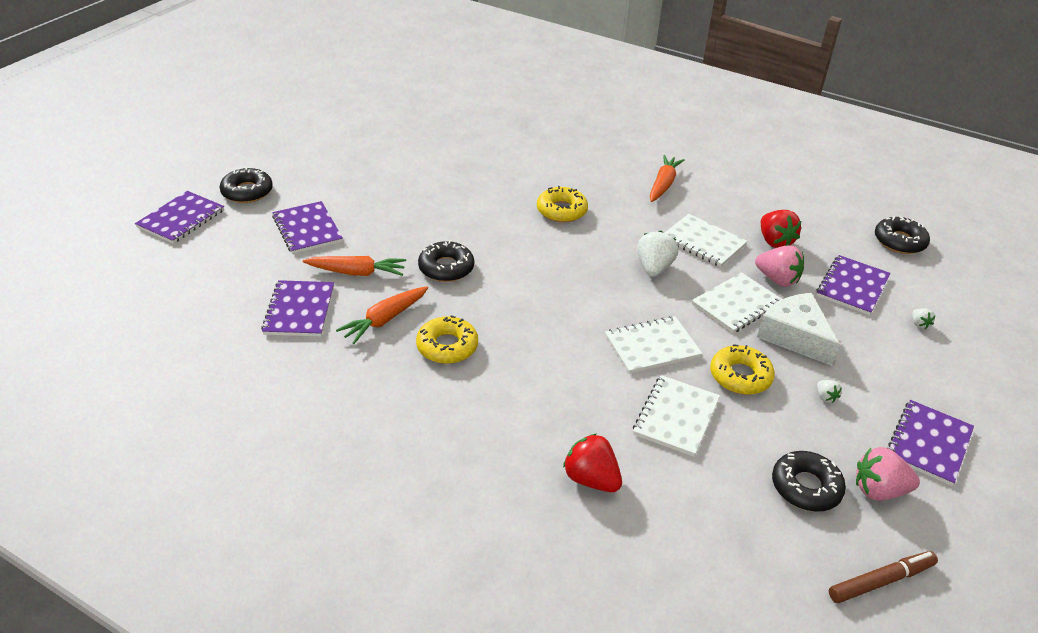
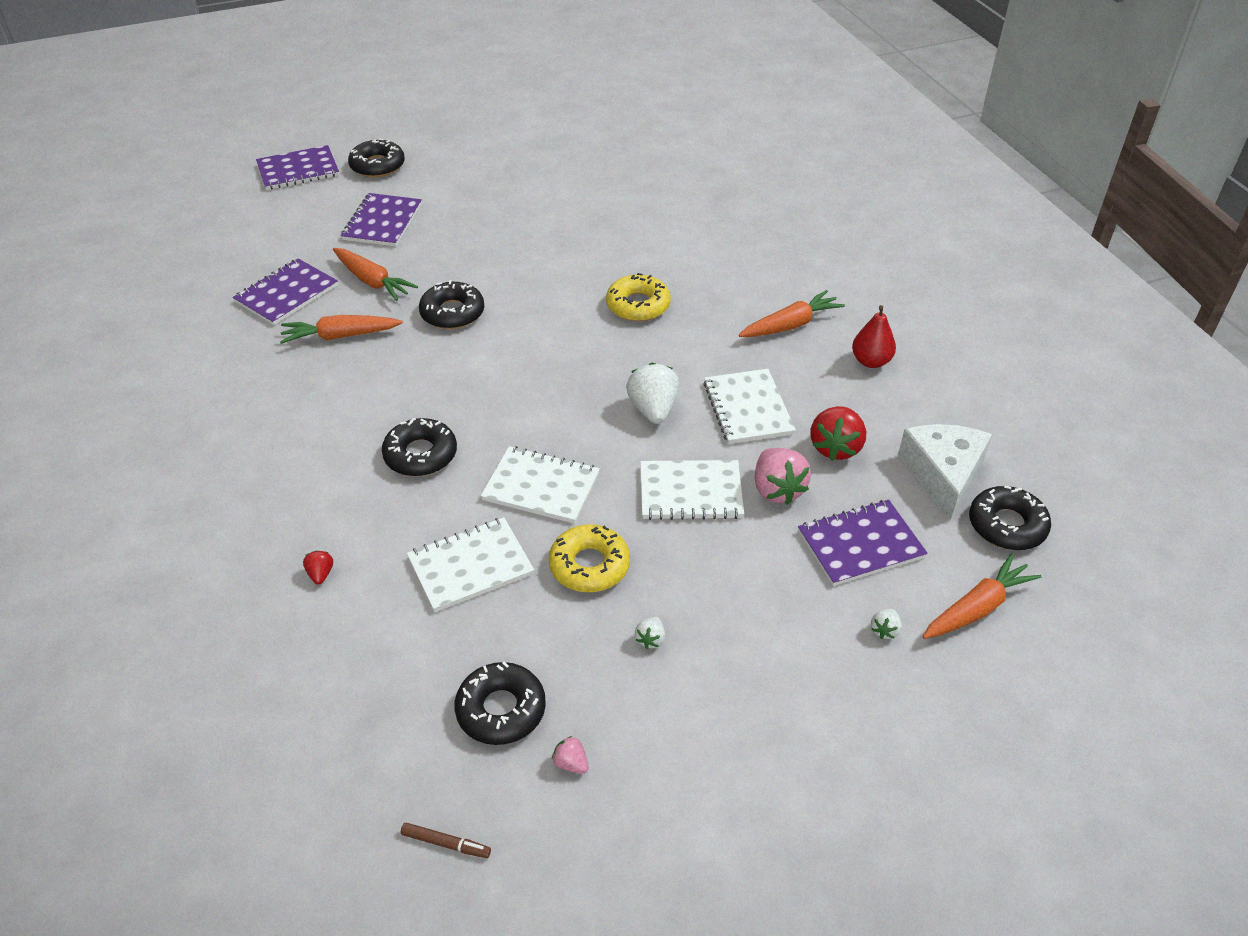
camera: 40 degrees right, 5 degrees up
(447, 346) = (359, 387): yellow donut -> none
(551, 368) = (420, 455): none -> black donut
(591, 479) = (320, 574): red strawberry -> red strawberry, size x0.48
(654, 268) = (653, 410): white strawberry -> white strawberry turned 60 degrees counterclockwise
(730, 186) = (871, 361): none -> red pear
(795, 336) = (708, 559): white cheese -> white cheese (943, 474)
(879, 490) = (571, 763): pink strawberry -> pink strawberry, size x0.48
(881, 581) = (446, 843): brown marker -> brown marker, size x0.59
(928, 443) = (697, 757): purple notebook -> none
(940, 289) = (977, 607): none -> orange carrot

